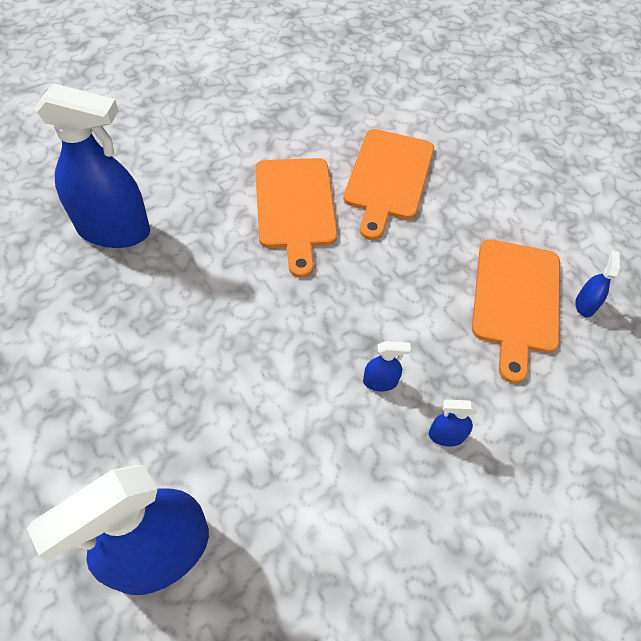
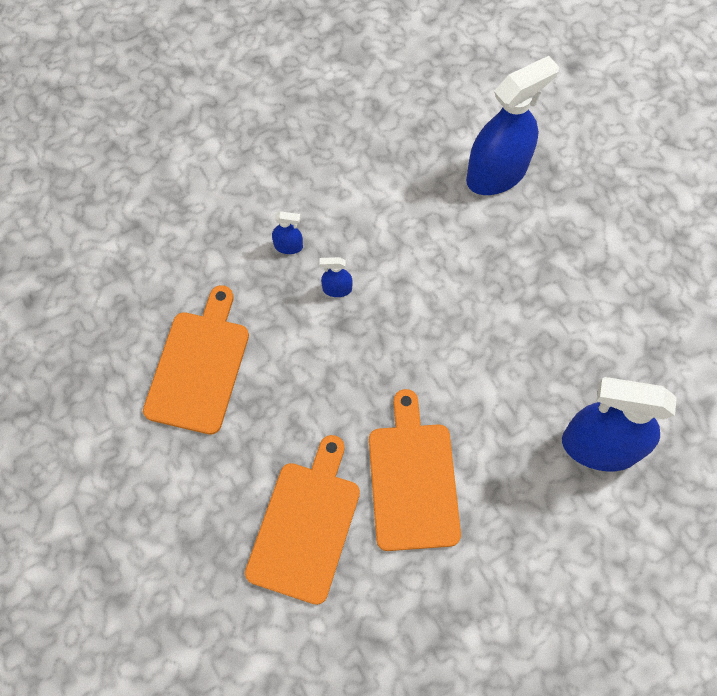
camera: 175 degrees left, 10 degrees up
(585, 305) = (133, 361): blue spray bottle -> none

